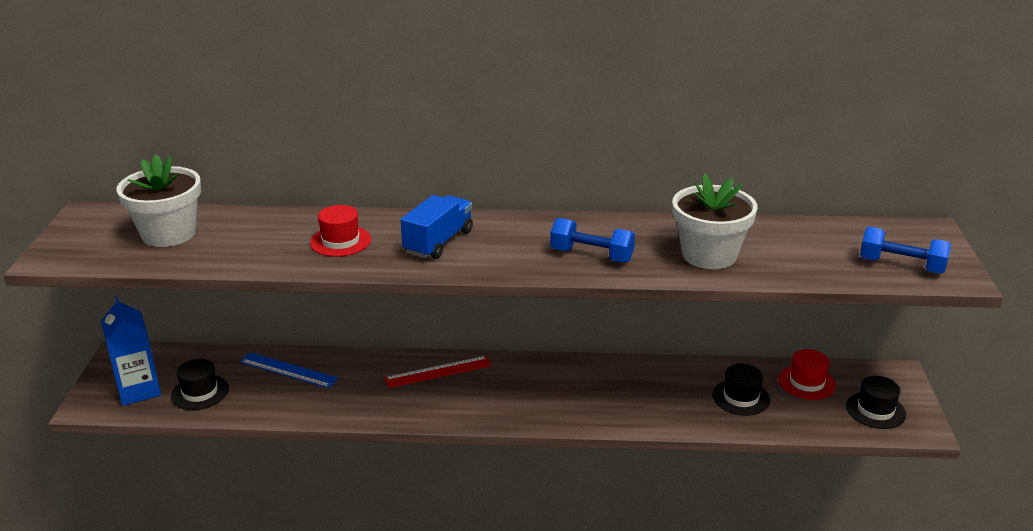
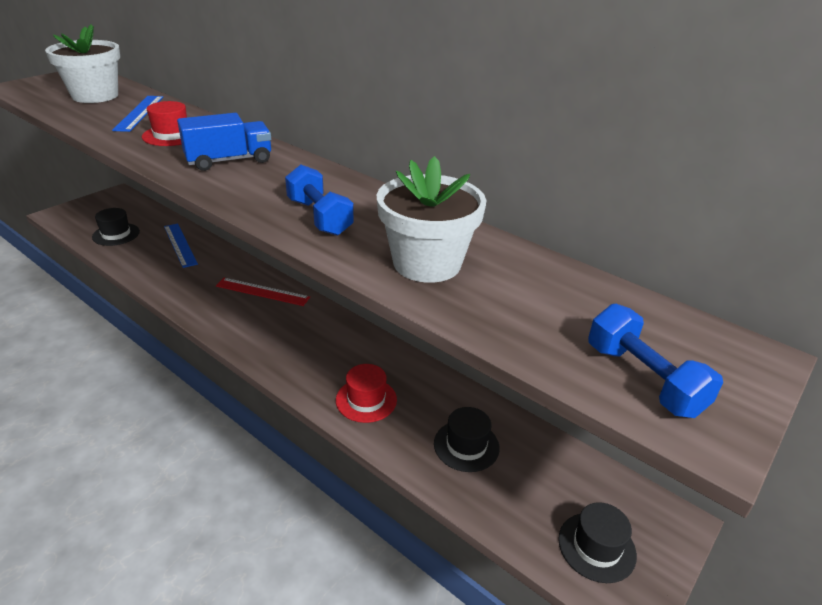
camera: 35 degrees right, 5 degrees up
(139, 390) = (91, 218): blue carton -> none
(259, 233) = (139, 113): none -> blue ruler
(806, 382) = (554, 470): red hat -> red hat (366, 400)

